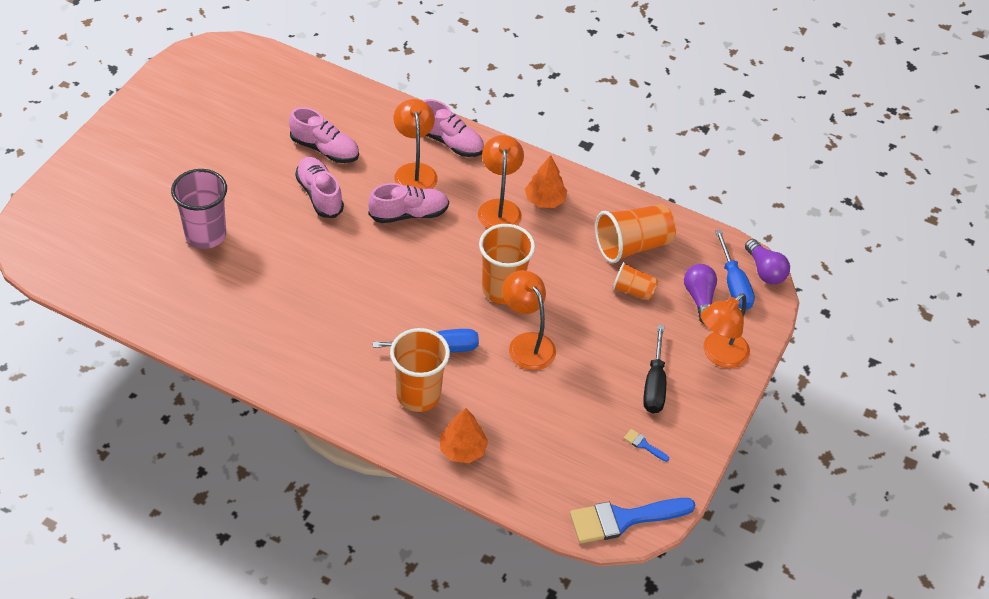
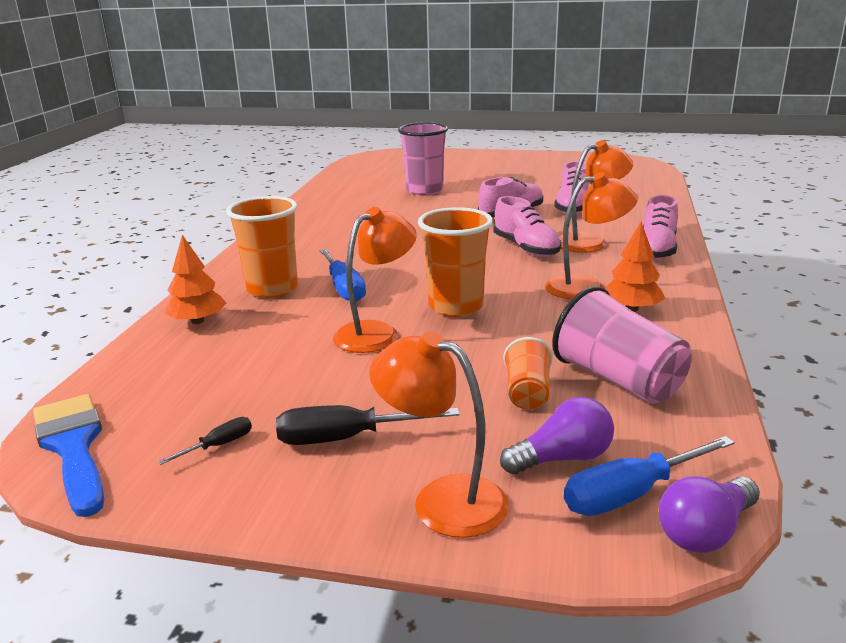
camera: 80 degrees right, 25 degrees down
(632, 246) = (618, 380): orange cup -> pink cup
(643, 445) = (219, 445): blue brush -> black screwdriver

